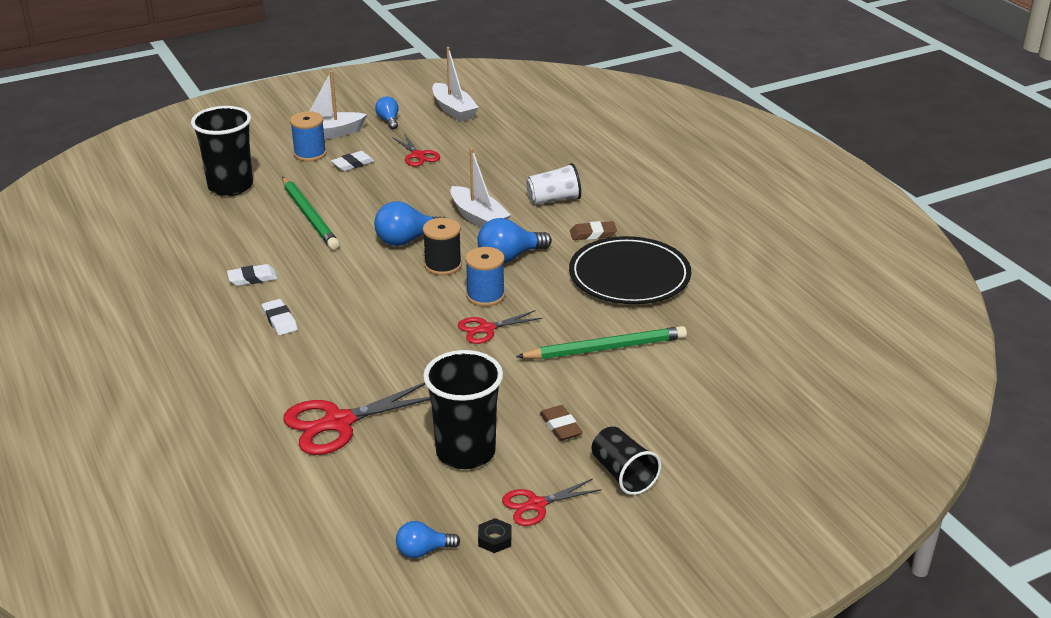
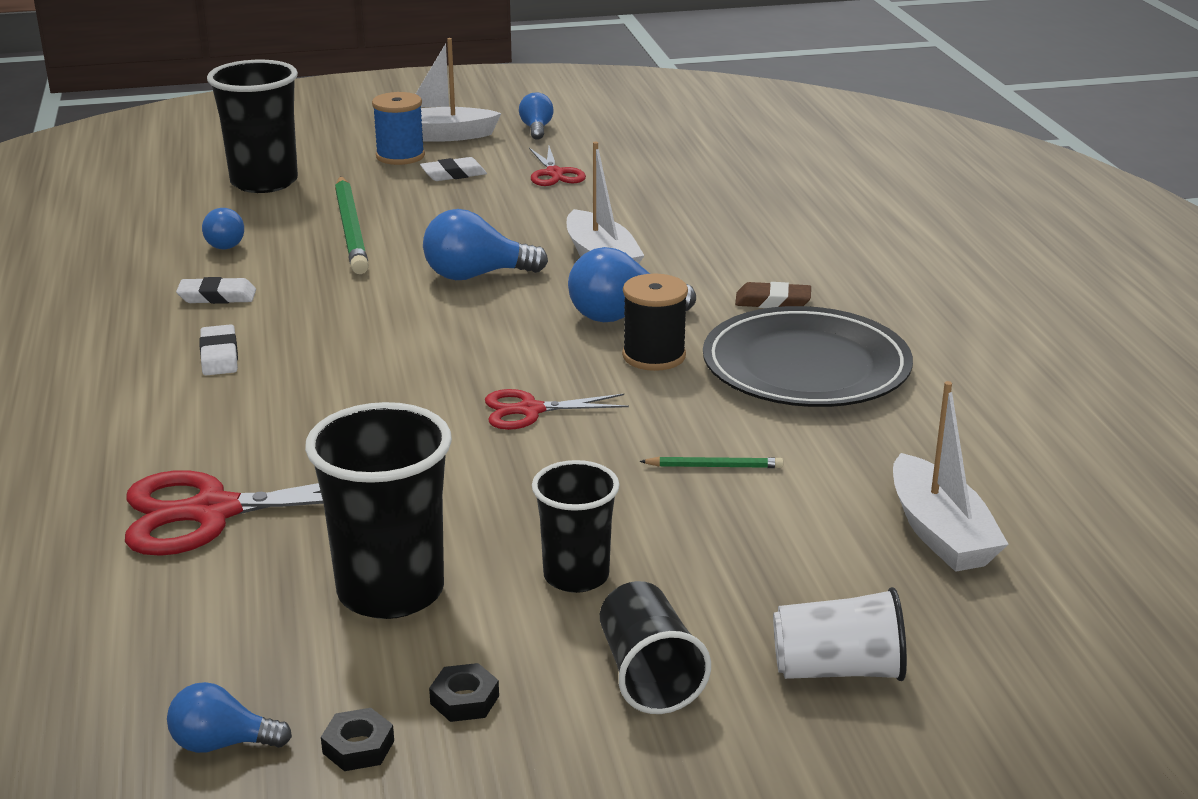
camera: 15 degrees right, 5 degrees down
(233, 238) = (225, 243): none -> blue light bulb
(443, 265) = (511, 315): black spool -> black spool (654, 356)
(453, 110) = (638, 126): white boat -> white boat (940, 532)
(485, 296) = (554, 364): blue spool -> none
(536, 505) = (464, 700): red scissors -> black nut
(554, 199) = (732, 249): white cup -> white cup (837, 670)
(560, 426) = (576, 576): brown eraser -> black cup
(605, 348) = (714, 466): green pencil -> green pencil, size x0.46

